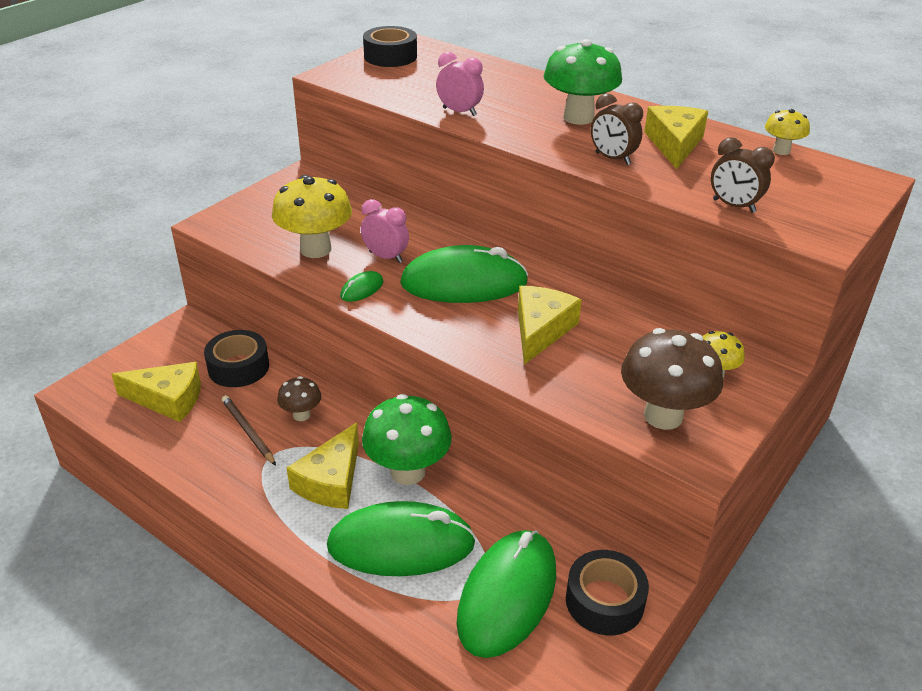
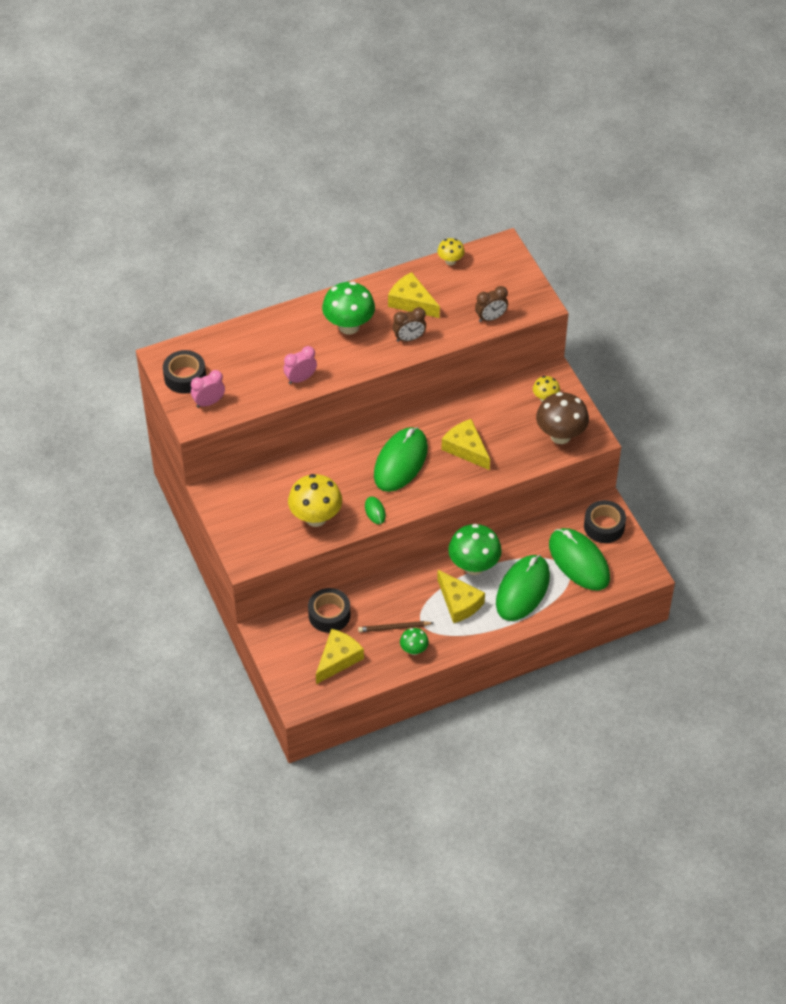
camera: 60 degrees left, 15 degrees up
(218, 465) = (414, 650): none -> green mushroom
(301, 415) = (396, 598): brown mushroom -> none
(386, 257) = (348, 487): pink clock -> pink clock (209, 402)

